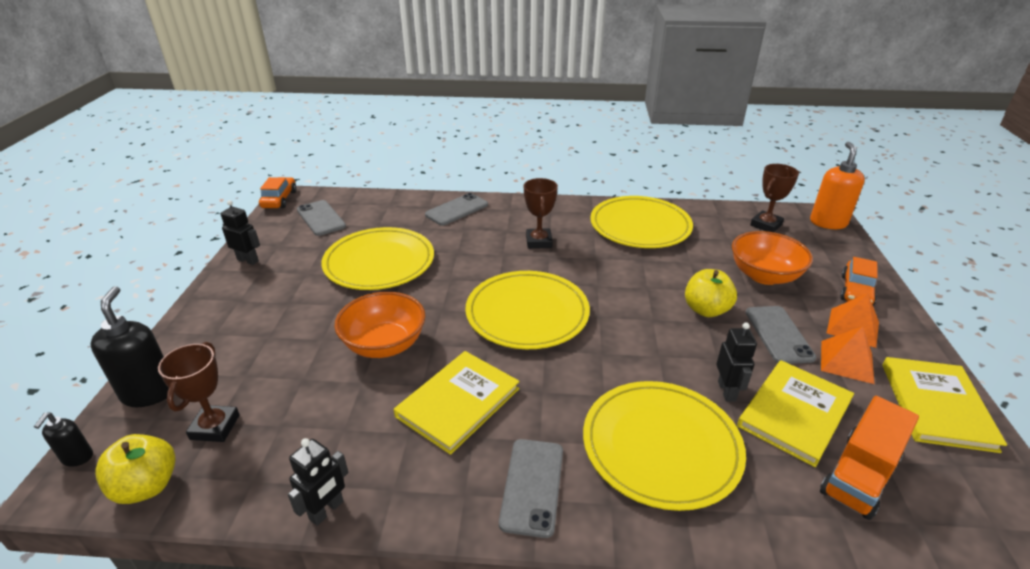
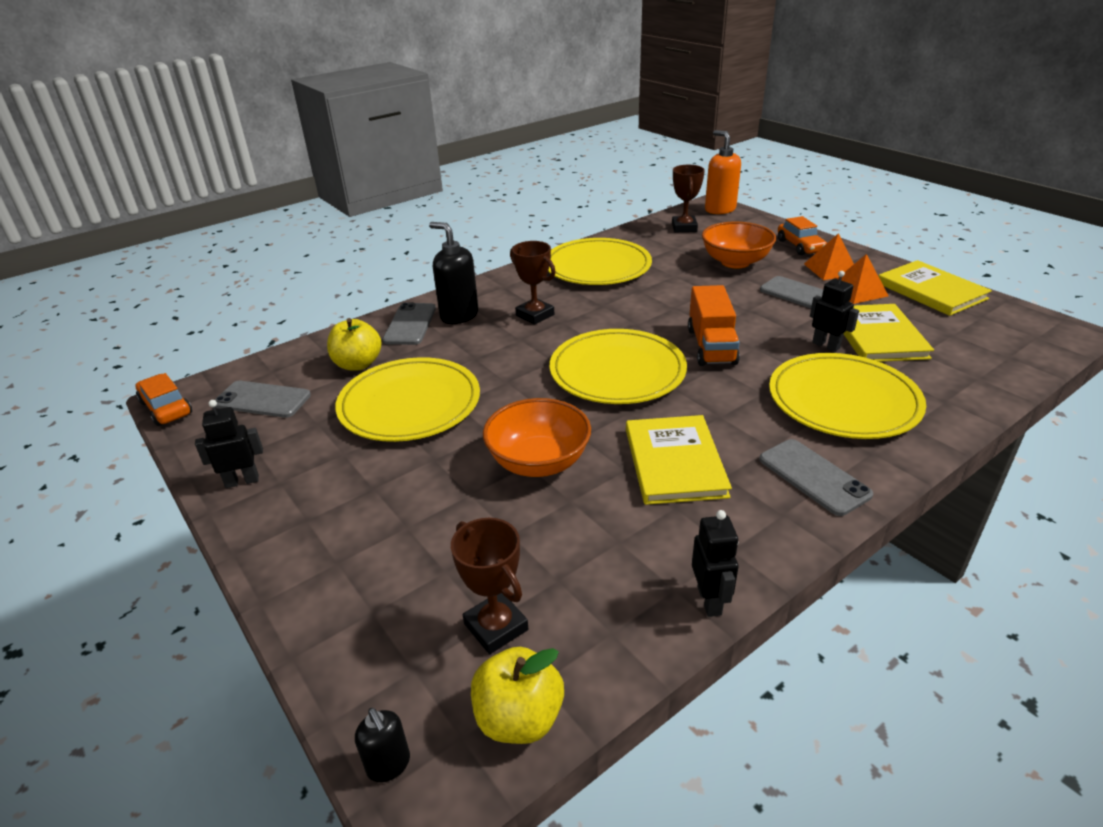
camera: 40 degrees left, 0 degrees up
(149, 393) = (360, 657): black soap dispenser -> black soap dispenser (459, 315)
(706, 310) = (735, 302): yellow apple -> yellow apple (358, 364)
(859, 475) = (954, 349): orange truck -> orange truck (711, 346)

